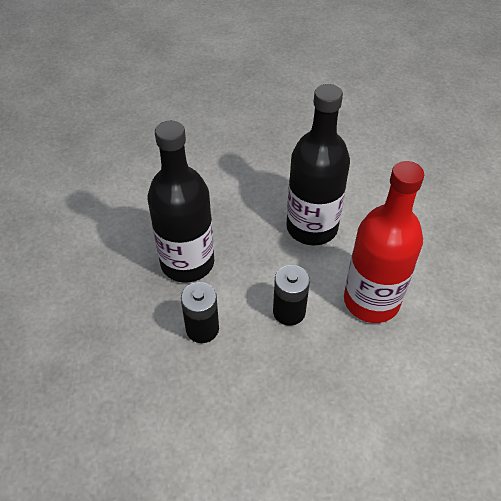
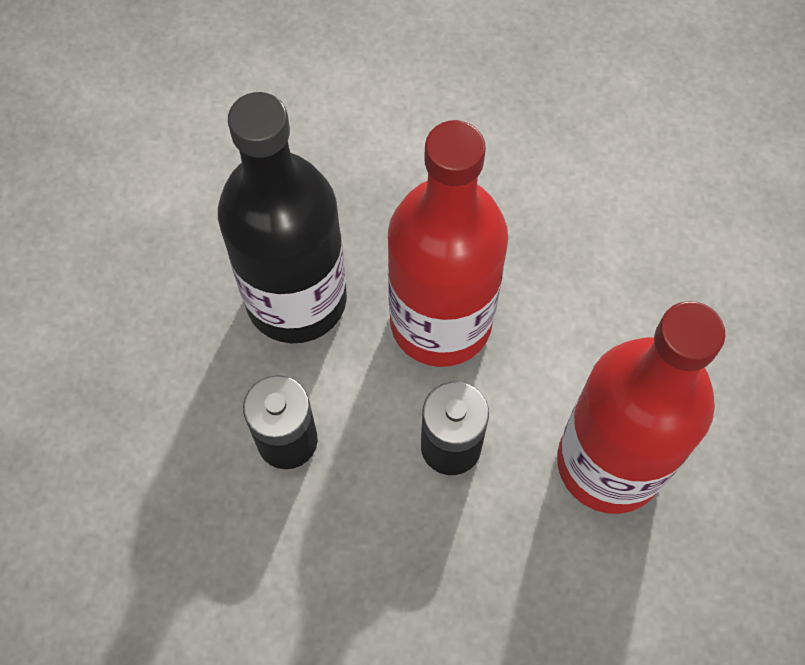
camera: 15 degrees right, 15 degrees up
(265, 257) = (440, 322): none -> red bottle
(312, 227) = (547, 280): black bottle -> none

